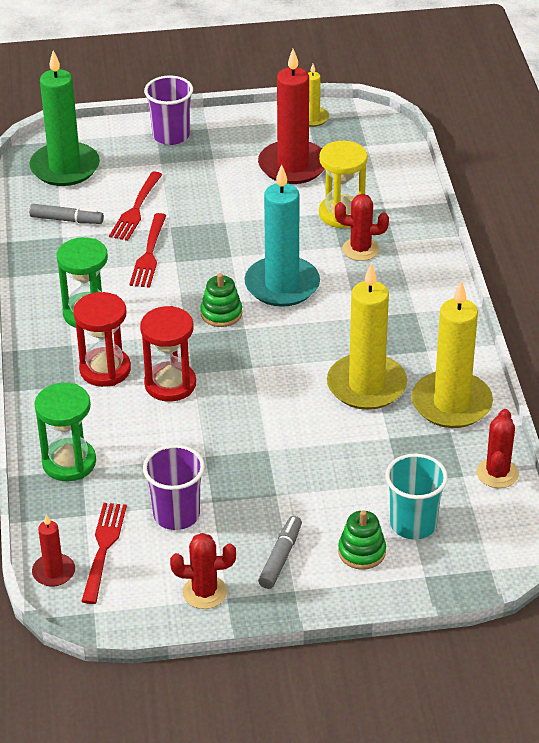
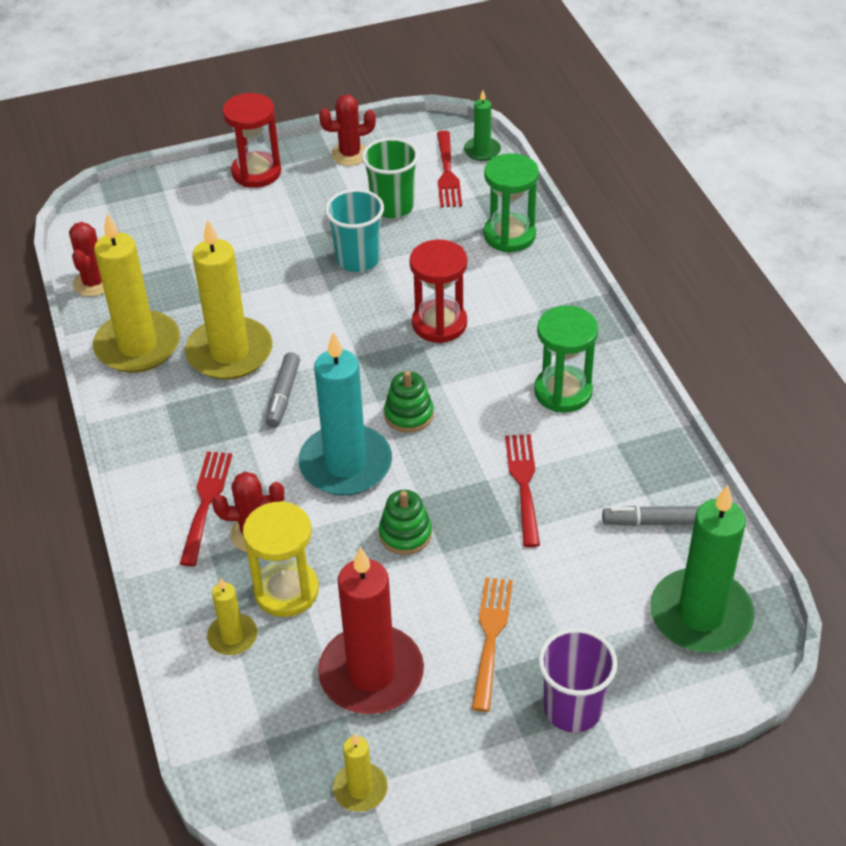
camera: 170 degrees right, 5 degrees up
(54, 572) = (482, 151): red candle -> green candle
(105, 370) = (514, 329): red hourglass -> red hourglass (256, 172)
(136, 209) = (569, 555): red fork -> red fork (206, 503)
(176, 515) = (392, 206): purple cup -> green cup
(208, 173) = (491, 638): none -> orange fork
(281, 557) = (291, 187): grey marker -> grey marker (283, 396)
(361, 552) = (220, 200): green stacking toy -> green stacking toy (405, 534)
(382, 194) = (232, 636): none -> yellow candle
(413, 524) = (175, 228): turquoise cup -> turquoise cup (358, 259)

